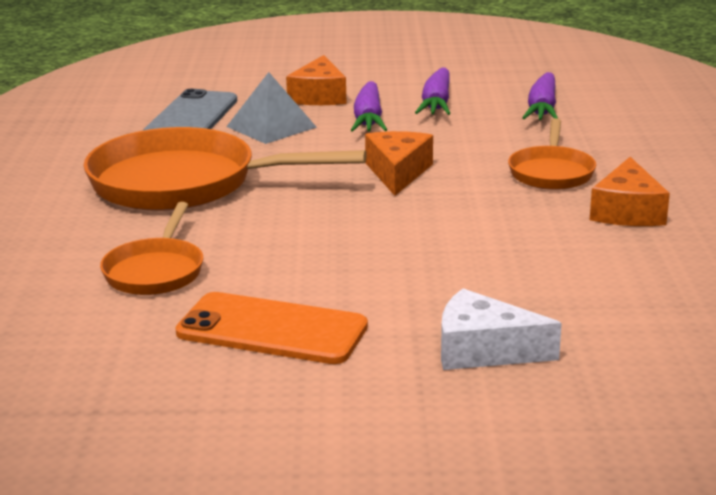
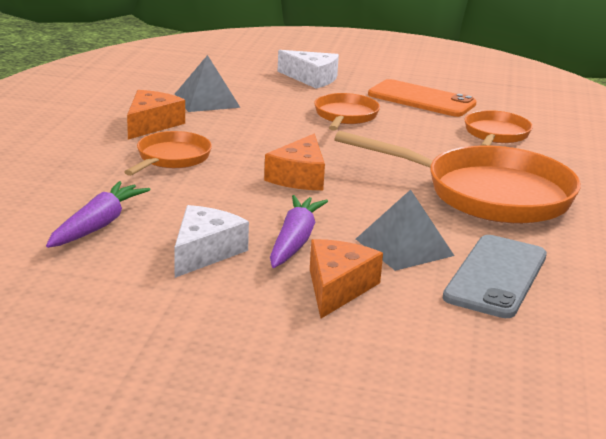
camera: 170 degrees left, 0 degrees up
(384, 269) = (345, 116): none -> orange pan
(436, 103) = (205, 252): purple carrot -> white cheese
(604, 264) = (207, 100): none -> grey pyramid

